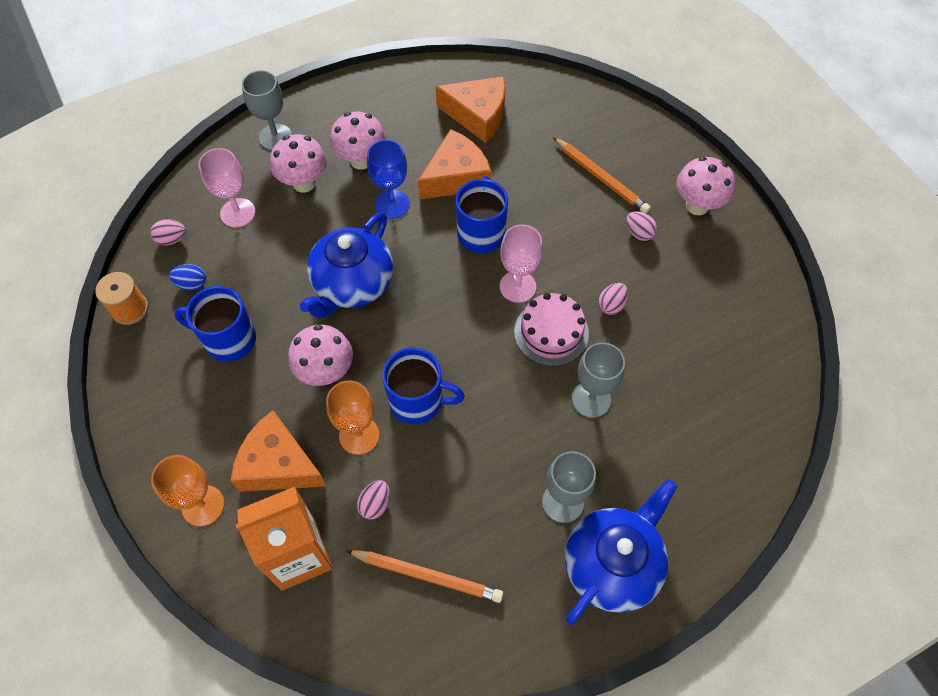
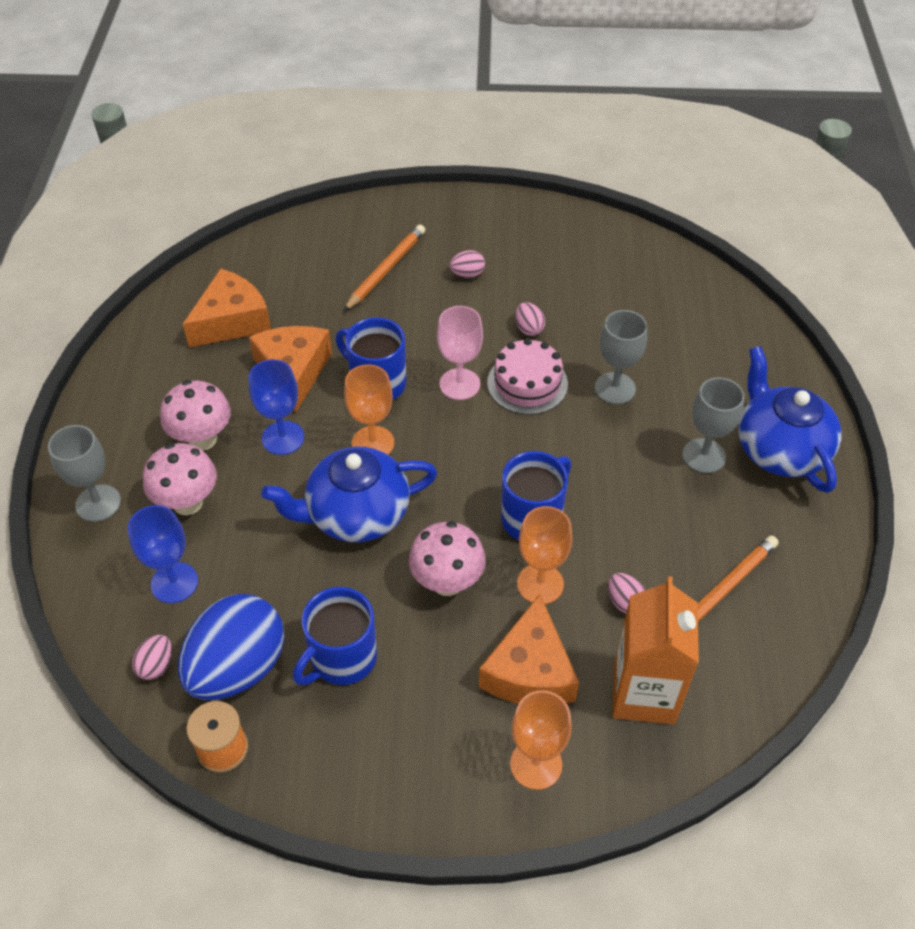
camera: 60 degrees left, 10 degrees down
(192, 284) = (238, 668): blue egg -> blue egg, size x2.47
(237, 213) = (174, 582): pink goblet -> blue goblet
(278, 464) = (530, 671): orange cheese -> orange cheese turned 45 degrees counterclockwise
(352, 284) = (356, 514): blue teapot -> blue teapot turned 105 degrees clockwise
(422, 260) = (373, 443): none -> orange goblet
(601, 178) = (386, 270): orange pencil -> orange pencil turned 45 degrees counterclockwise
(697, 205) = (468, 224): pink mushroom -> none

